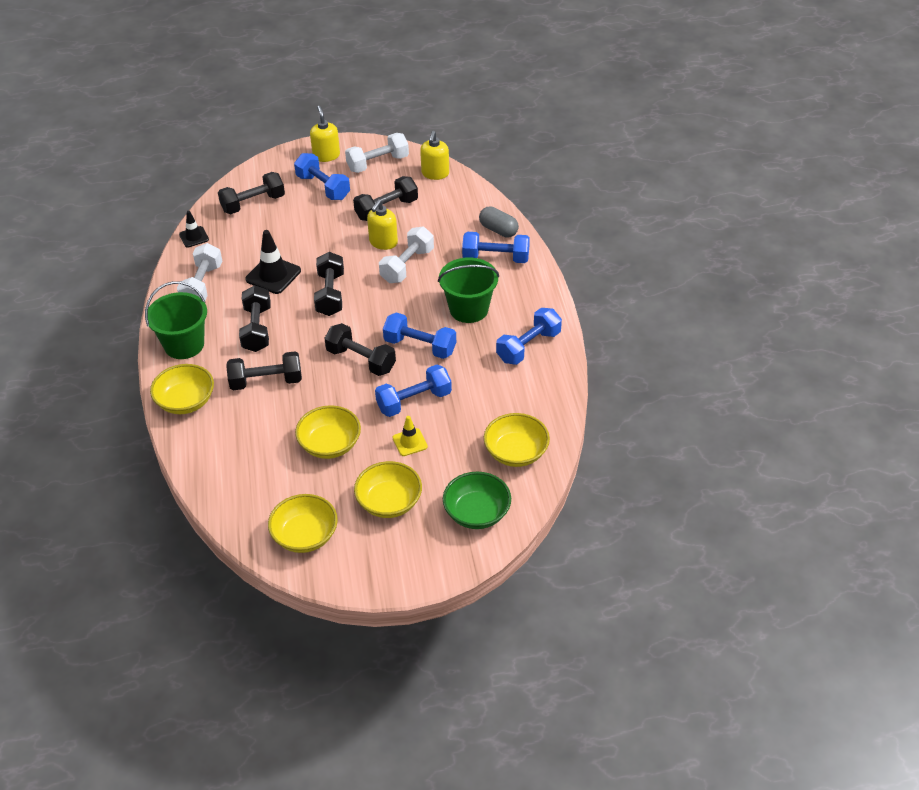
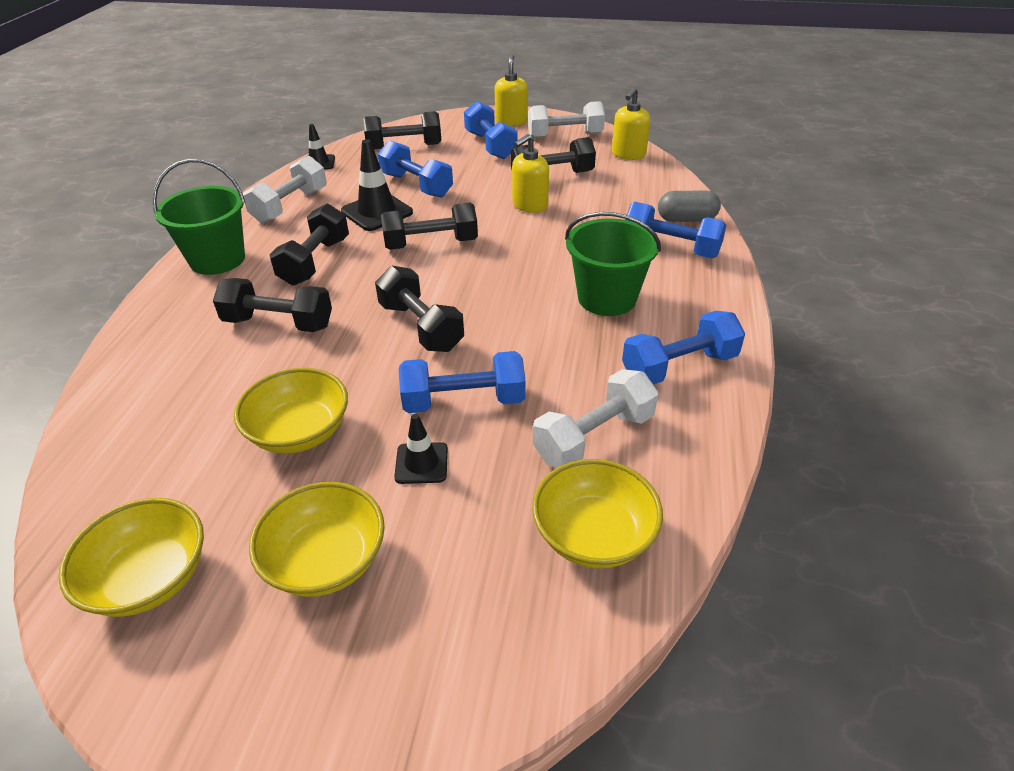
camera: 20 degrees right, 5 degrees down
(186, 401) = (161, 323): yellow bowl -> none
(330, 294) = (431, 244): black dumbbell -> black dumbbell turned 60 degrees clockwise
(407, 265) = (547, 233): white dumbbell -> white dumbbell (594, 437)
(410, 442) = (421, 463): yellow traffic cone -> black traffic cone
(420, 346) = (513, 328): blue dumbbell -> blue dumbbell (416, 185)
(477, 513) = (469, 637): green bowl -> none
(498, 230) = (686, 219): grey capsule -> grey capsule turned 60 degrees counterclockwise

